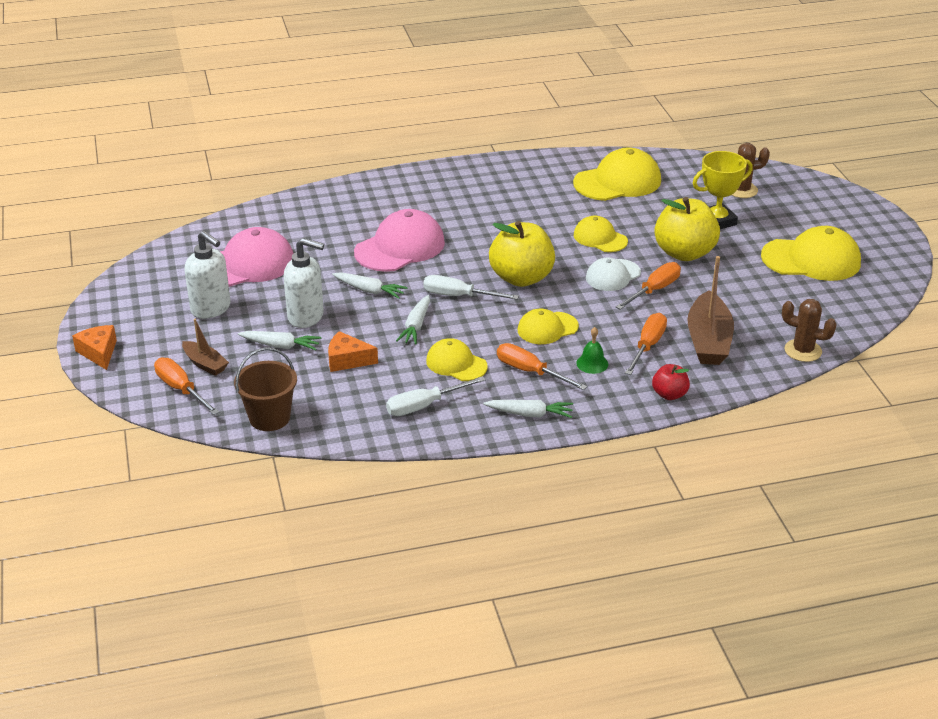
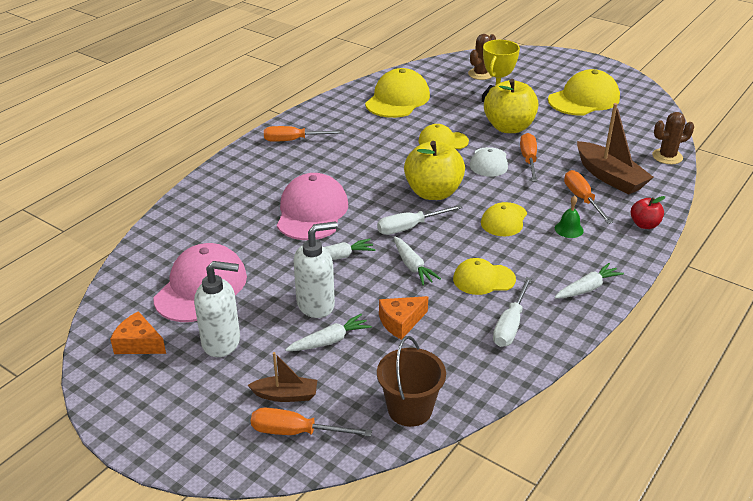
camera: 40 degrees left, 0 degrees up
(99, 352) = (165, 445): orange cheese -> orange cheese (138, 343)
(530, 372) = (540, 257): orange screwdriver -> orange screwdriver (293, 140)

